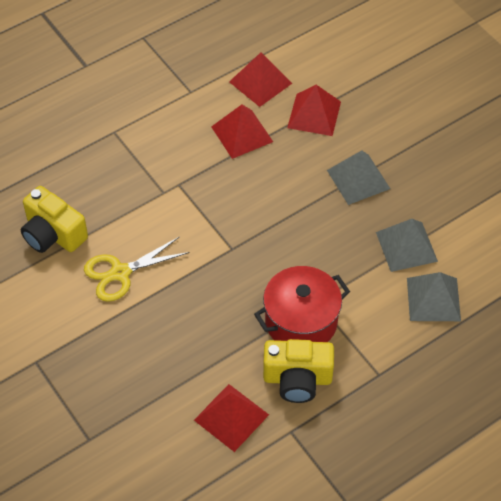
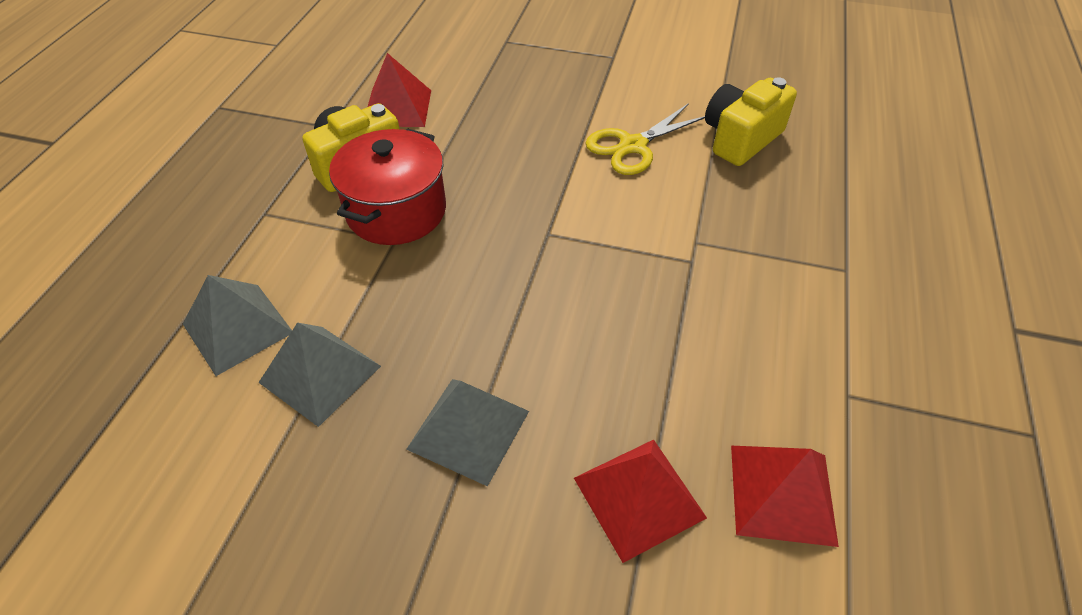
camera: 140 degrees right, 5 degrees down
(53, 234) = (740, 138): yellow camera -> yellow camera turned 45 degrees counterclockwise
(120, 273) = (633, 146): yellow scissors -> yellow scissors turned 150 degrees counterclockwise
(242, 134) = (702, 381): red pyramid -> none

